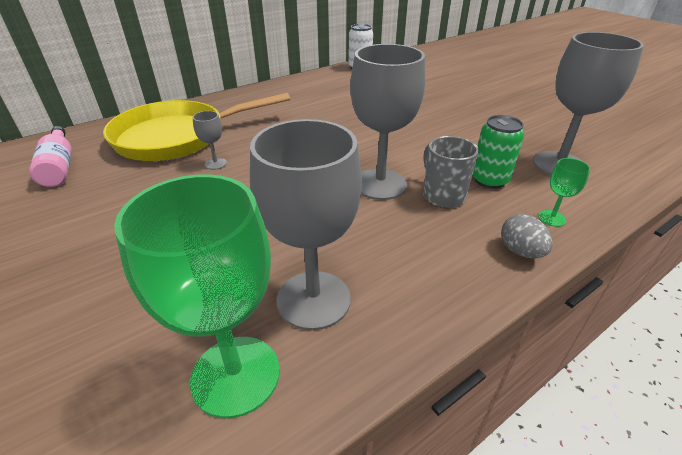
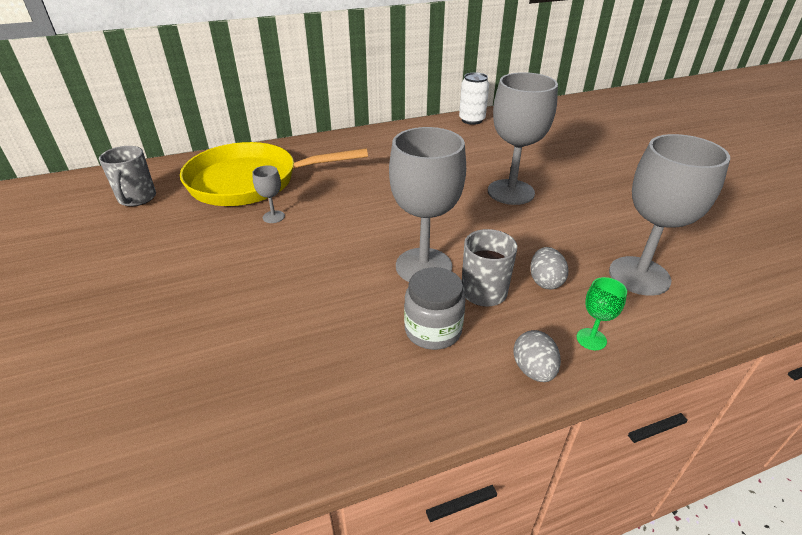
camera: 15 degrees right, 0 degrees up
(59, 167) = (137, 199): pink bottle -> grey mug
(235, 375) = (203, 432): green goblet -> none
(313, 299) = (301, 377): grey goblet -> grey goblet (511, 192)
(417, 235) = (433, 330): none -> grey jar
(489, 180) = (545, 281): green can -> grey egg

